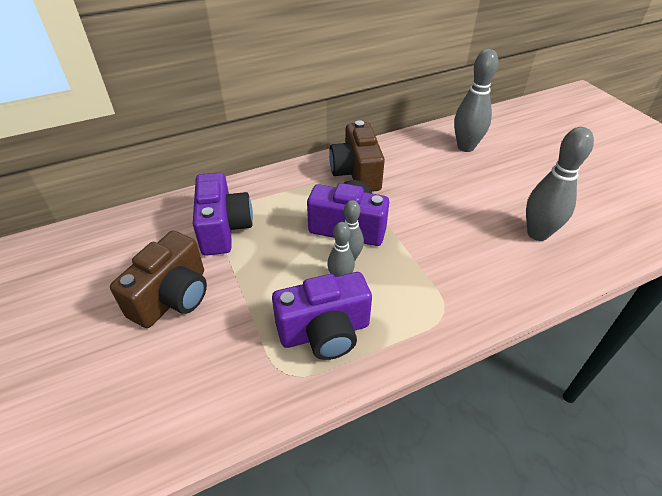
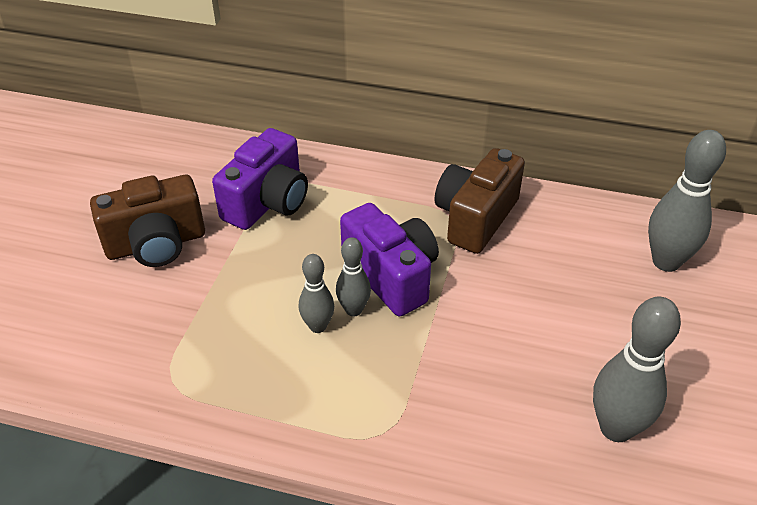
camera: 40 degrees right, 0 degrees up
(325, 332) = (244, 367): purple camera -> none

